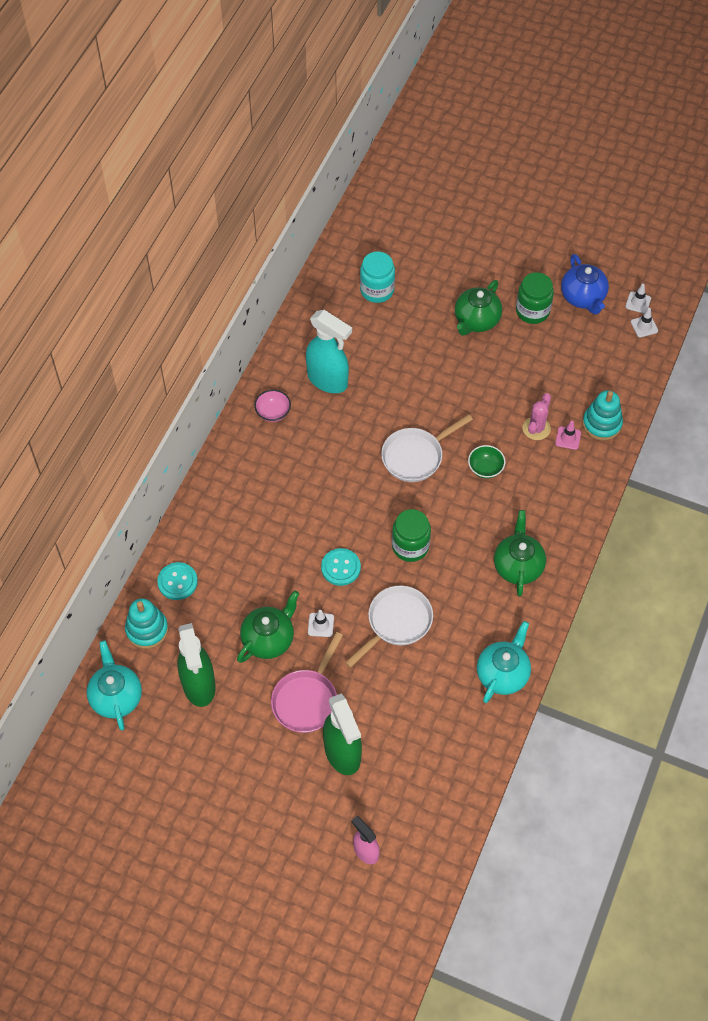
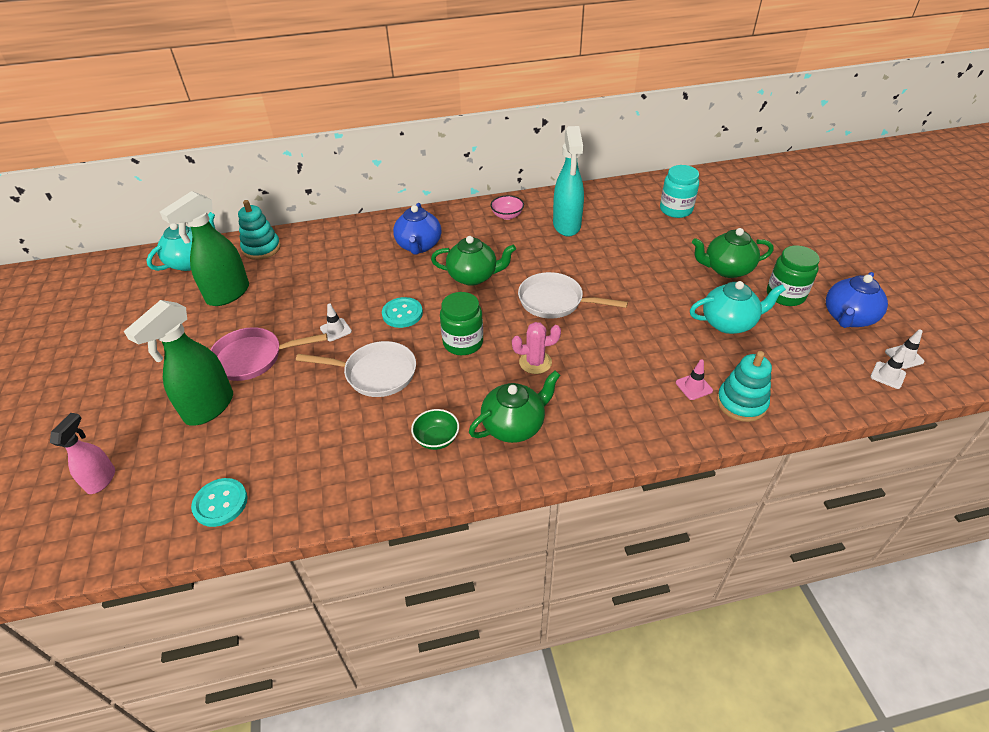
camera: 55 degrees right, 15 degrees down
(177, 582) = (315, 242): turquoise button -> turquoise button (220, 503)
(257, 505) = (419, 246): none -> blue teapot
(269, 639) = (299, 309): green teapot -> green teapot (473, 276)
(485, 468) = (593, 348): green bowl -> green bowl (436, 439)
(502, 674) = (379, 480): turquoise teapot -> turquoise teapot (729, 323)
(536, 428) = (675, 359): pink cactus -> pink cactus (535, 362)

